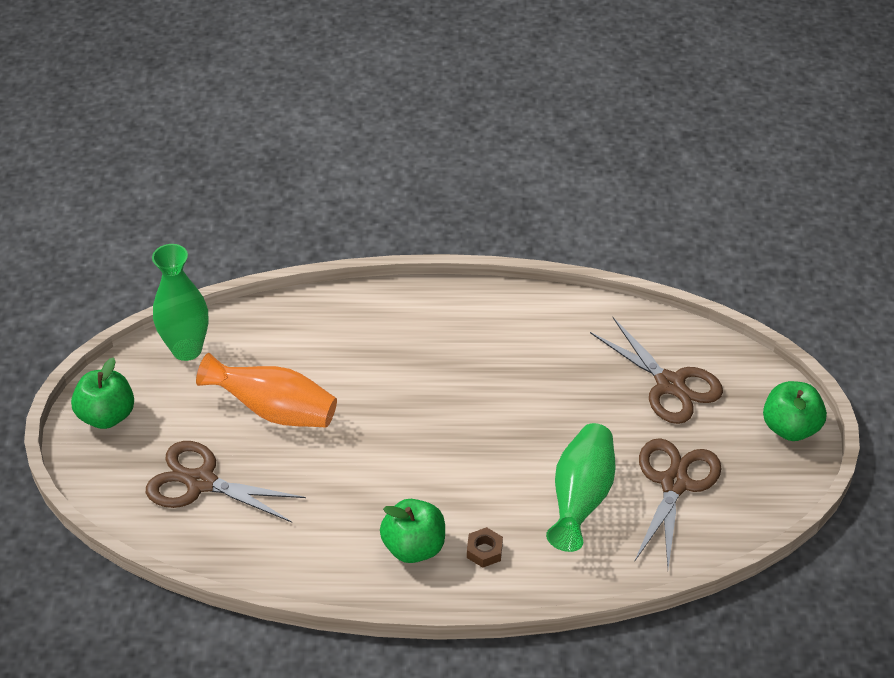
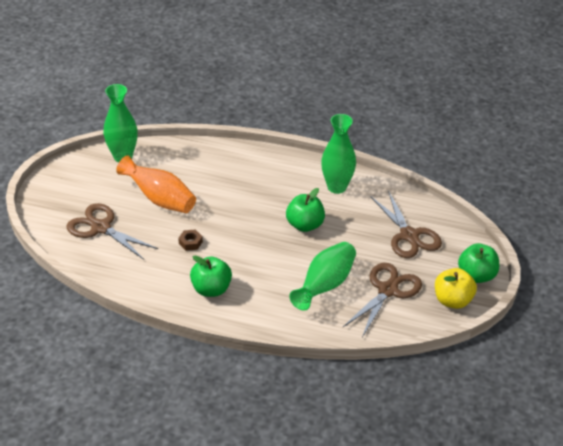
camera: 15 degrees right, 5 degrees down
(107, 415) = (62, 182): green apple -> green apple (305, 225)
(484, 551) = (253, 301): brown nut -> brown nut (190, 243)
(534, 328) = (337, 187): none -> green vase
(772, 477) = (452, 300): none -> yellow apple

